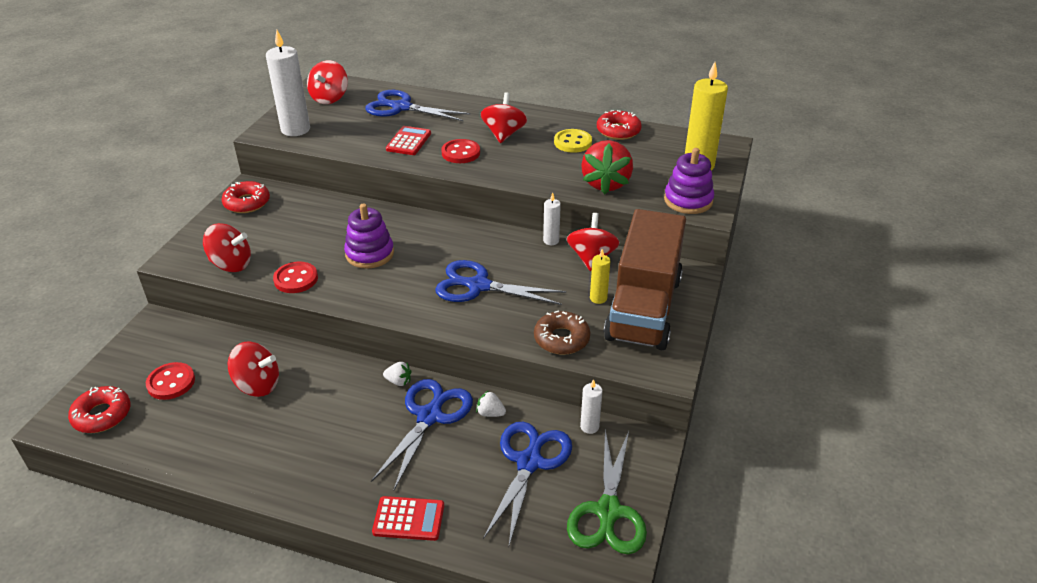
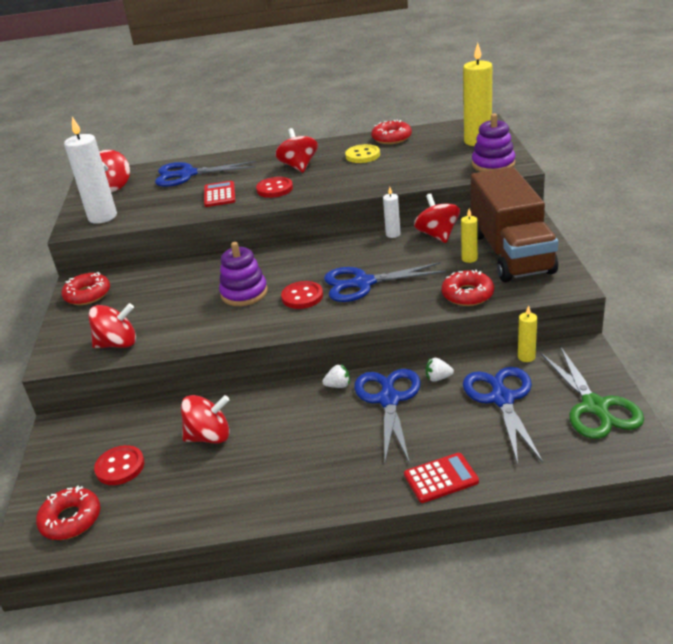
camera: 20 degrees left, 5 degrees down
(296, 279) = (192, 333): red button -> red button (302, 297)
(561, 339) = (467, 294): brown donut -> red donut
(589, 427) = (526, 357): white candle -> yellow candle
(606, 183) = (418, 173): red strawberry -> none

